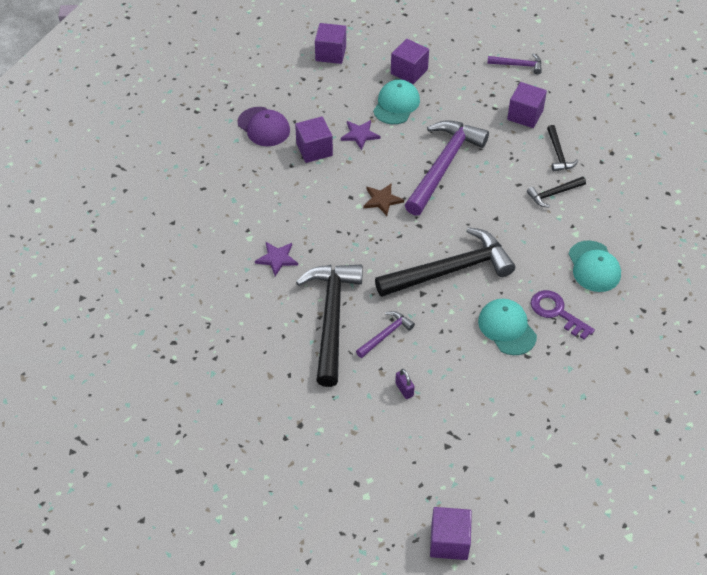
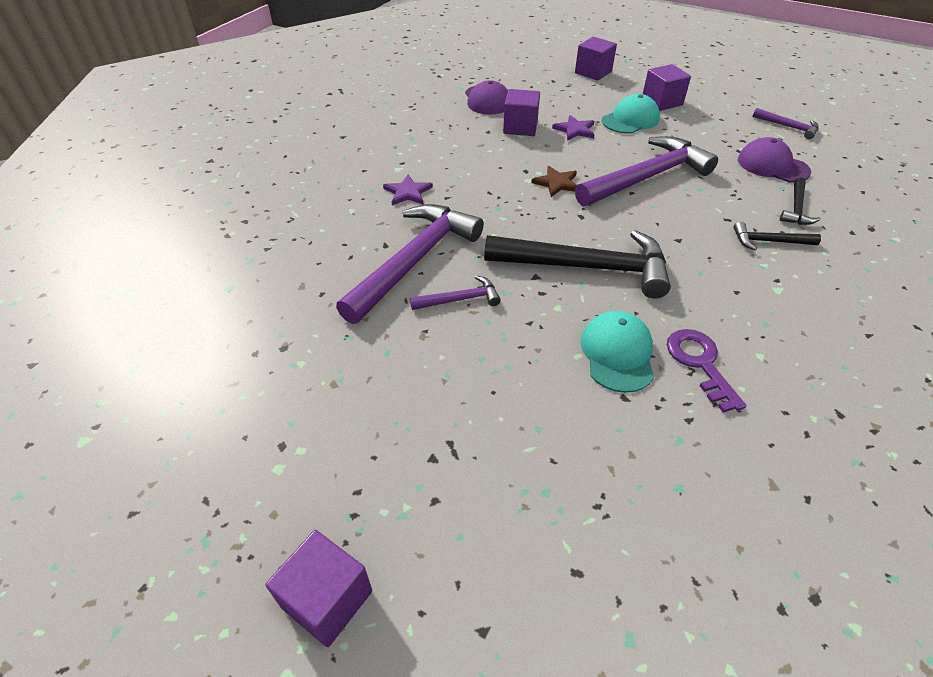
camera: 30 degrees right, 5 degrees down
(332, 318) = (415, 261): black hammer -> purple hammer
(404, 389) = (433, 365): purple padlock -> none
(525, 115) = (772, 165): purple cube -> purple cap
(594, 267) = (785, 333): turquoise cap -> none

